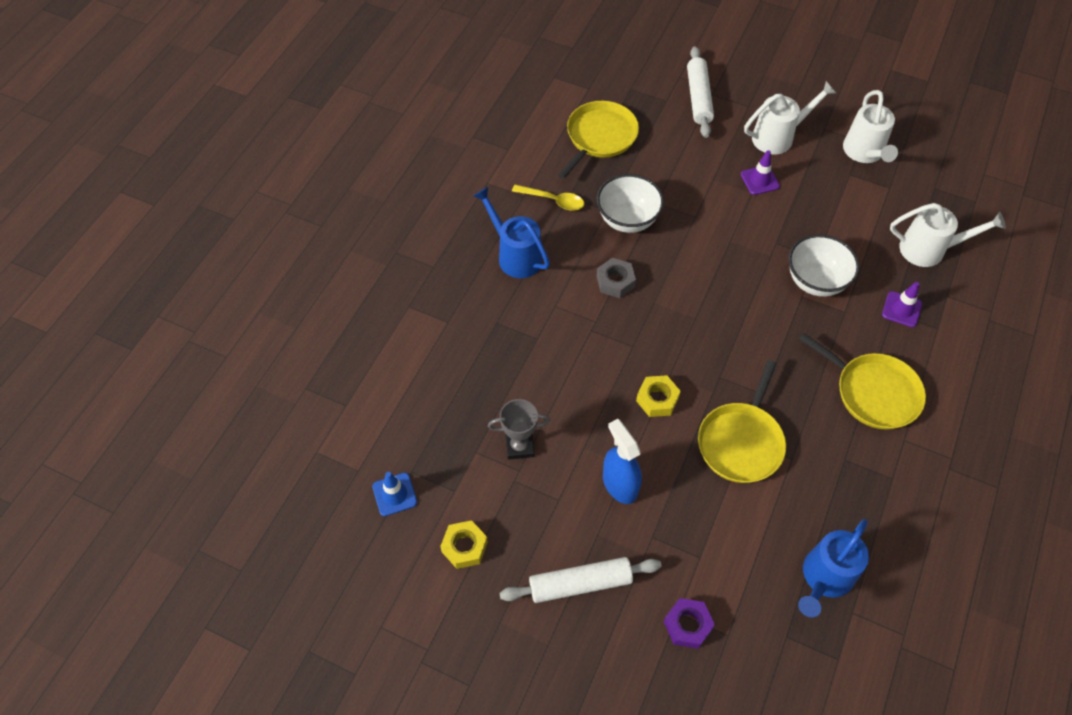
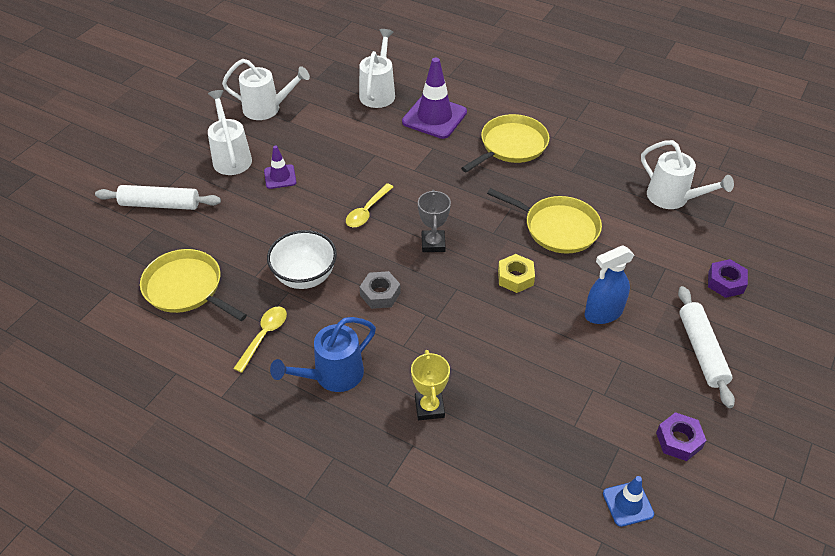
camera: 85 degrees left, 10 degrees down
(464, 547) = (679, 440): yellow nut -> purple nut
(487, 331) = (429, 407): none -> yellow trophy
(519, 446) = (567, 387): grey trophy -> grey trophy (433, 243)
(727, 259) = (367, 211): none -> yellow spoon
(815, 281) = (400, 159): white bowl -> none
(824, 579) = (673, 198): blue watering can -> white watering can
(901, 309) = (434, 117): purple traffic cone -> purple traffic cone, size x1.85

